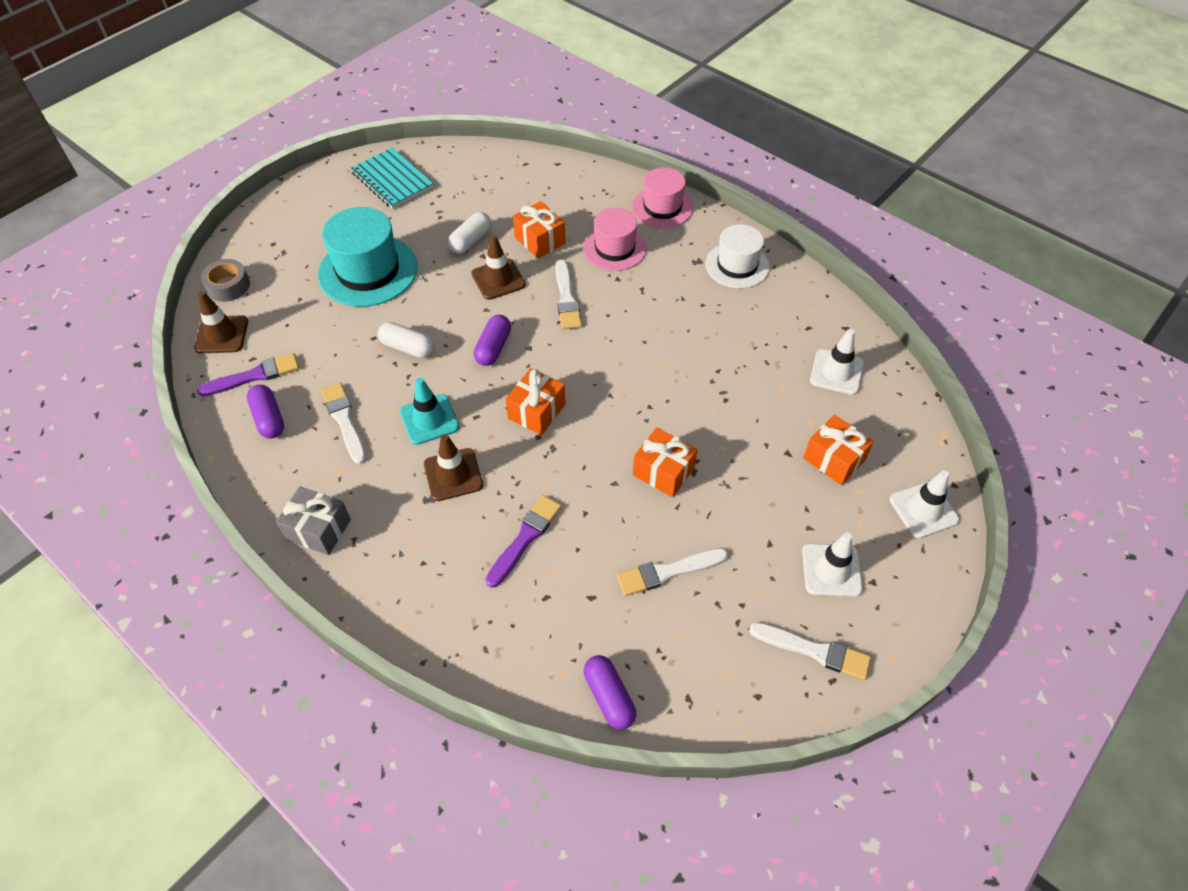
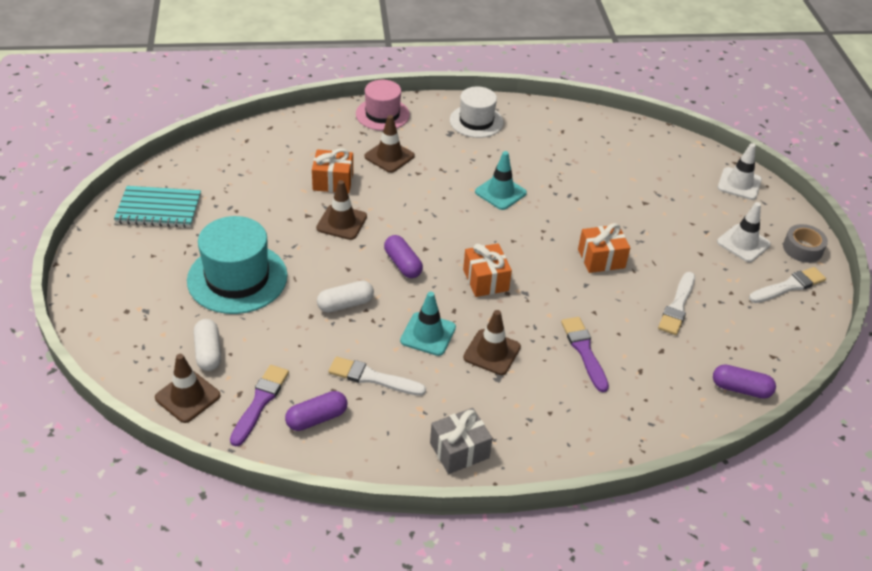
camera: 50 degrees left, 10 degrees down
(228, 286) = (136, 363): grey tape -> grey tape (802, 249)
(269, 418) = (317, 418): purple capsule -> purple capsule turned 45 degrees counterclockwise
(470, 241) = (284, 211): white capsule -> white capsule (208, 352)
(566, 298) = (404, 204): white brush -> none
(614, 248) = (389, 156): pink hat -> brown traffic cone
(662, 345) = (500, 192): none -> turquoise traffic cone
(834, 459) = (669, 189): orange gift -> none
(836, 372) = (609, 145): white traffic cone -> none

